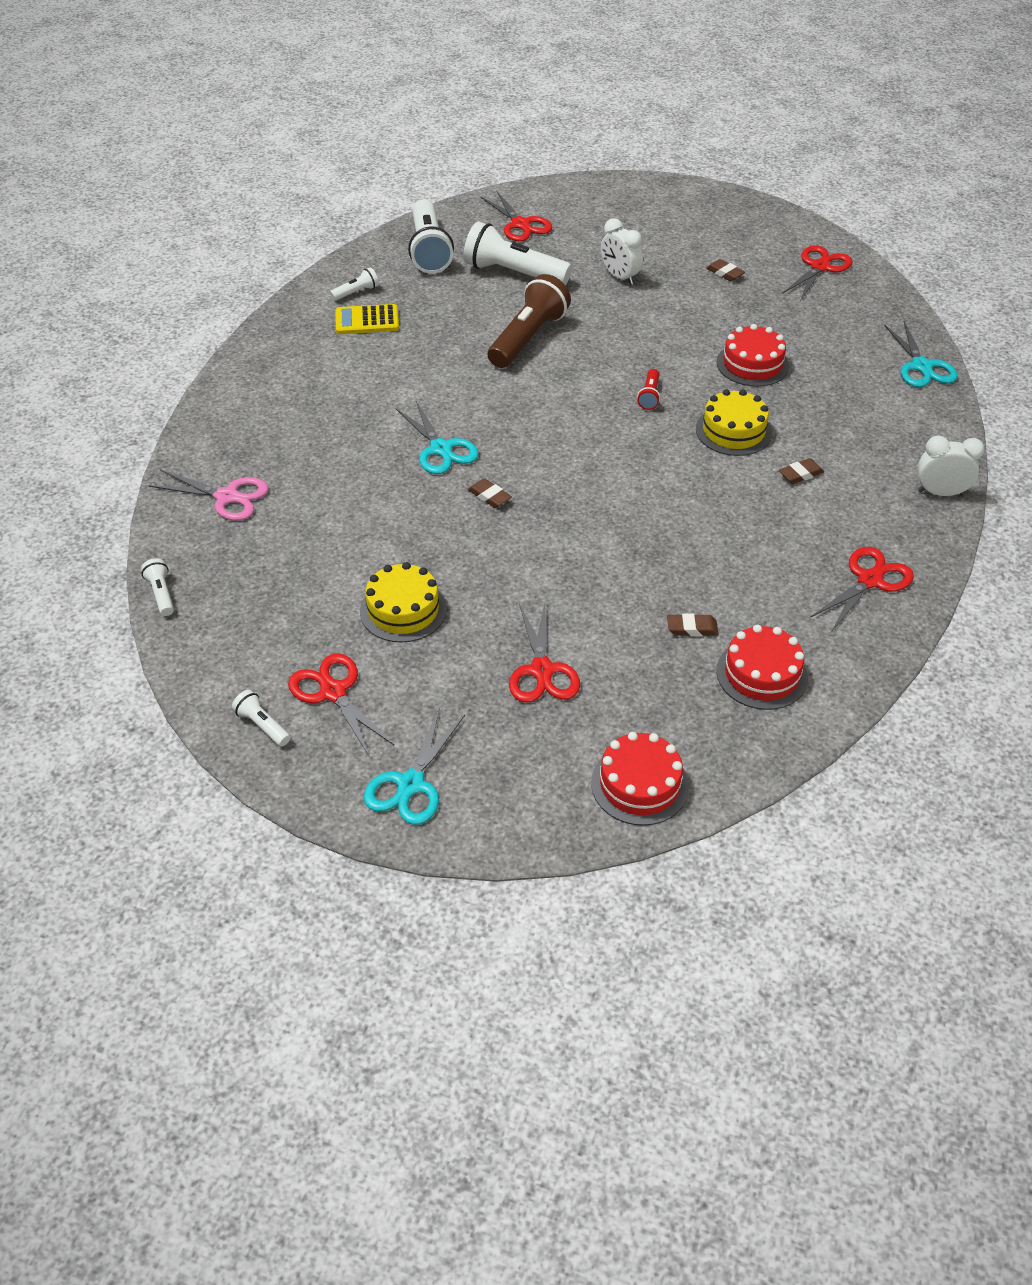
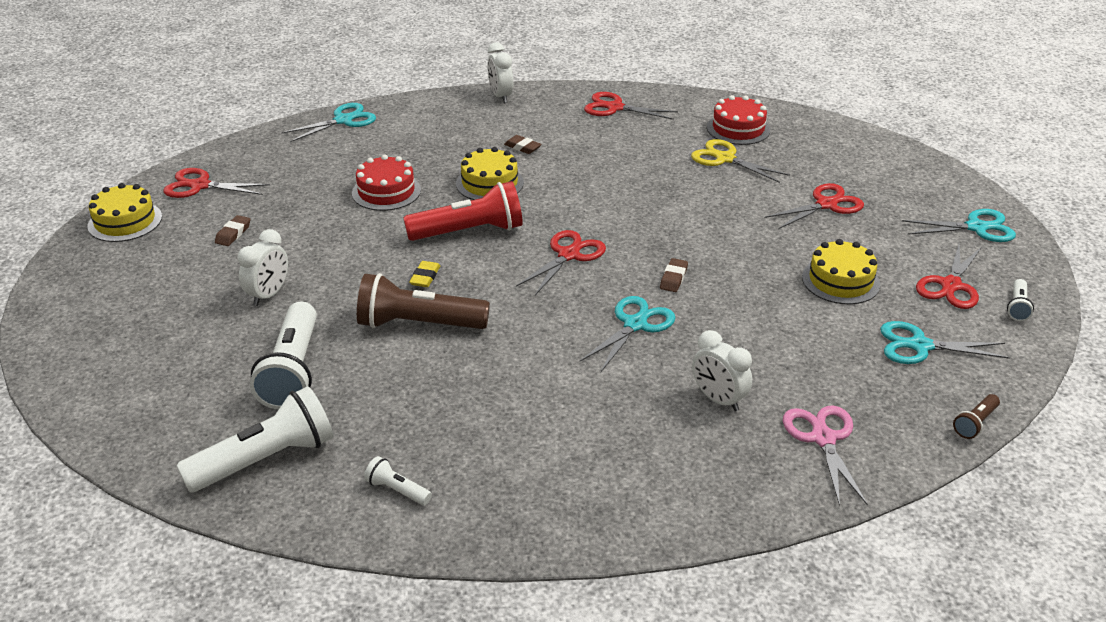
camera: 115 degrees left, 10 degrees down
(161, 594) = (975, 423): white flashlight -> brown flashlight
(273, 614) = (919, 346): none -> turquoise scissors
(315, 460) = (718, 399): none -> white clock
(367, 320) = (453, 456): yellow calculator -> none
(521, 224) = (172, 399): red scissors -> red scissors (569, 255)
(592, 355) = (425, 277): none -> yellow eraser
(639, 784) = (871, 150): red cake -> none
(649, 396) = (469, 231): red flashlight -> red flashlight, size x2.19
(692, 628) = (725, 159): brown eraser -> yellow scissors
(776, 227) = (125, 221): none -> yellow cake

